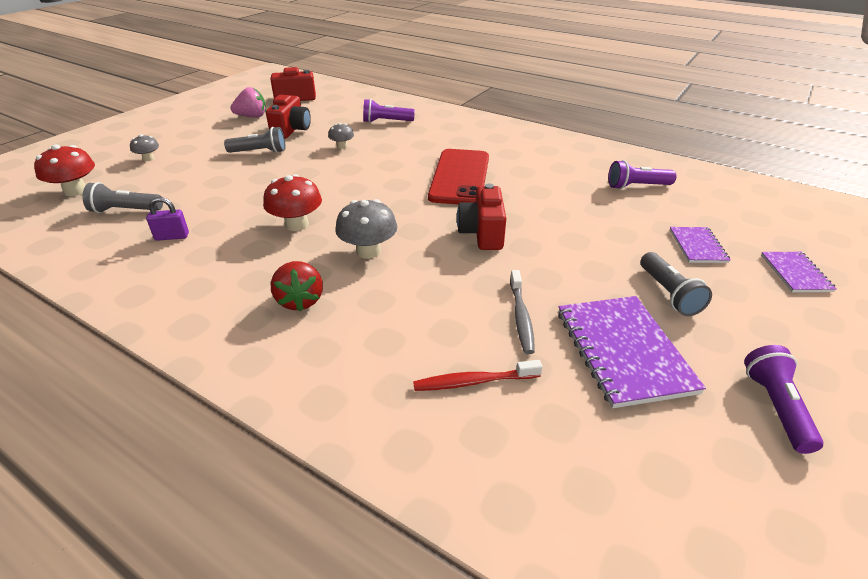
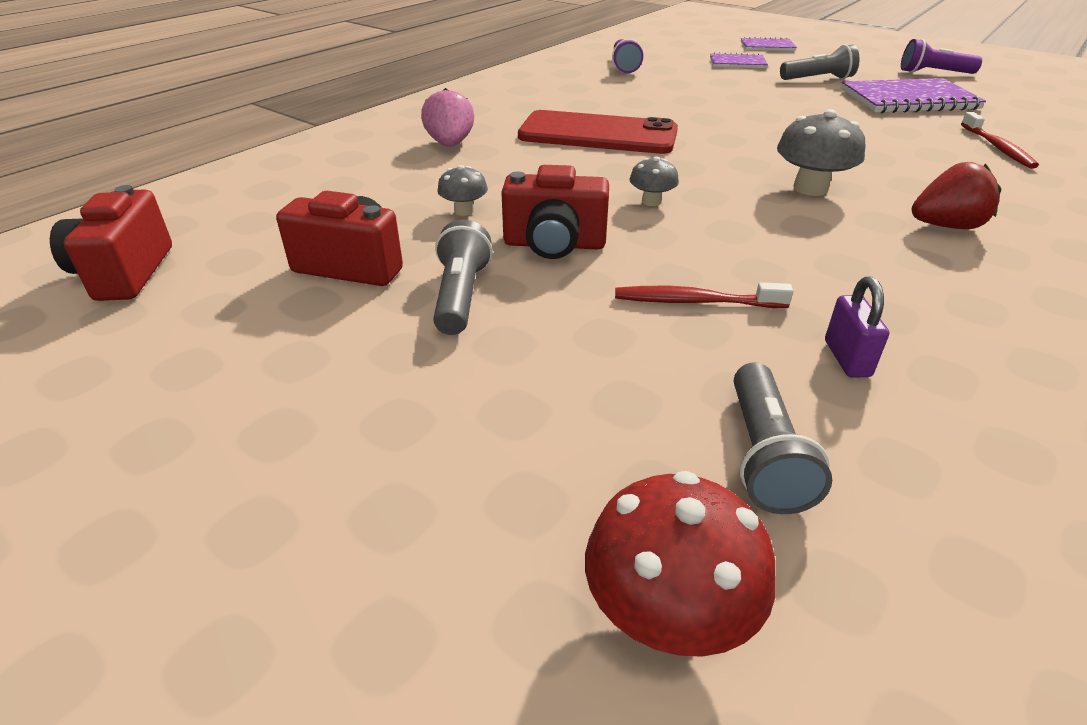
camera: 85 degrees left, 0 degrees up
(148, 158) = (448, 484): grey mushroom -> grey mushroom (651, 201)
(235, 202) = (696, 302): none -> red toothbrush
(252, 117) = (218, 328): pink strawberry -> pink strawberry (450, 144)
(297, 224) = (759, 238): red mushroom -> none
(386, 121) = (364, 175): purple flashlight -> none
(482, 233) = (743, 131): red camera -> red camera (554, 244)
(521, 316) = (888, 126): grey toothbrush -> none

